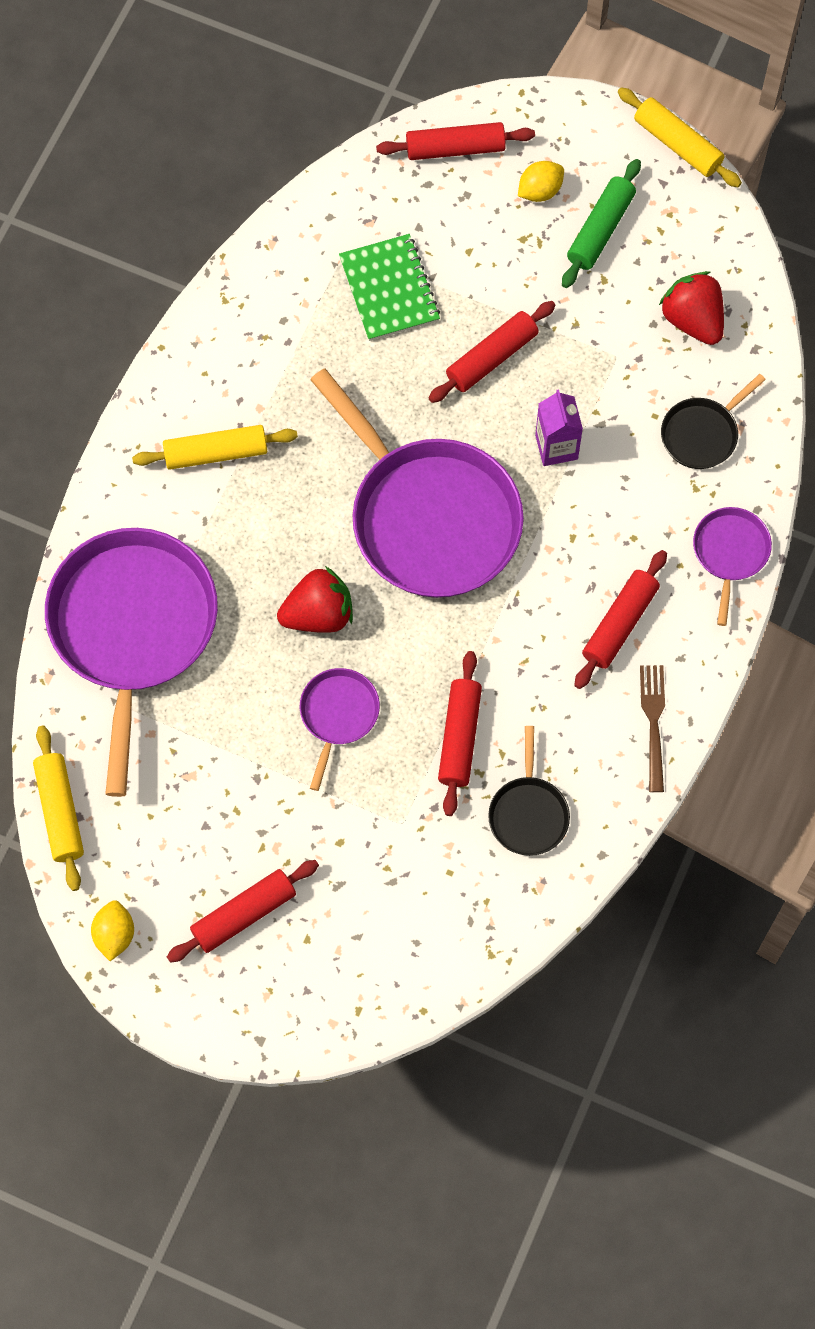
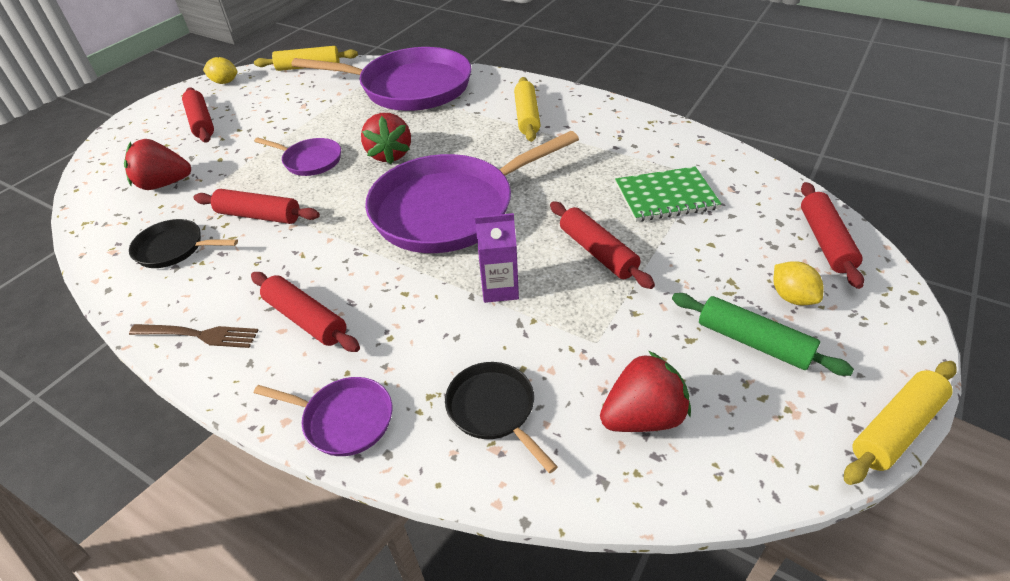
camera: 100 degrees right, 25 degrees down
(403, 891) = (164, 184): none -> red strawberry

